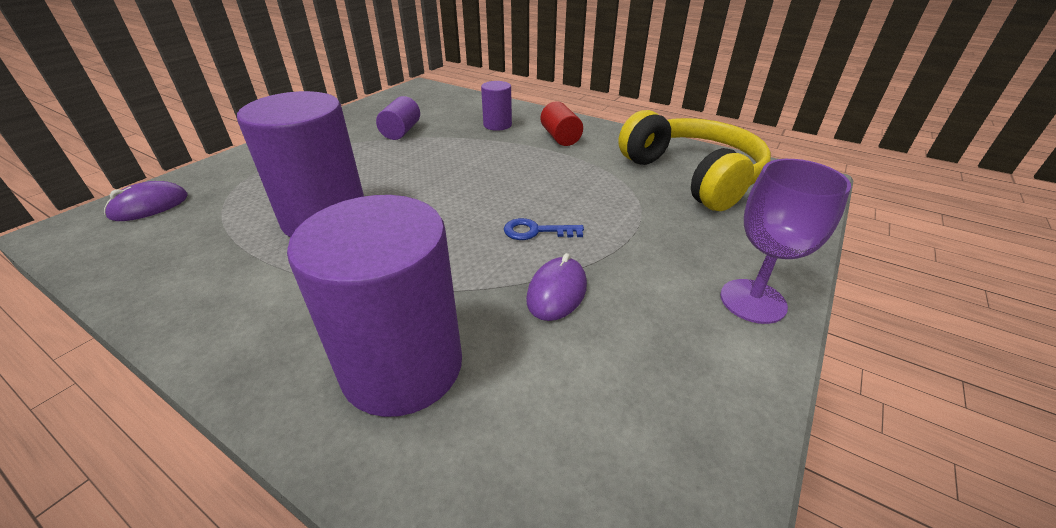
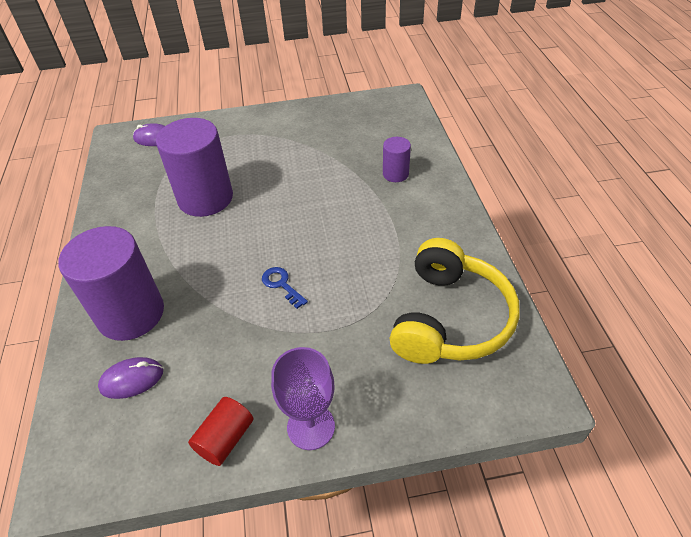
camera: 50 degrees right, 10 degrees up
(401, 132) = (327, 144): purple cylinder -> none
(557, 292) = (232, 331): purple mouse -> purple mouse (132, 379)
(560, 137) = (418, 215): red cylinder -> red cylinder (225, 439)

